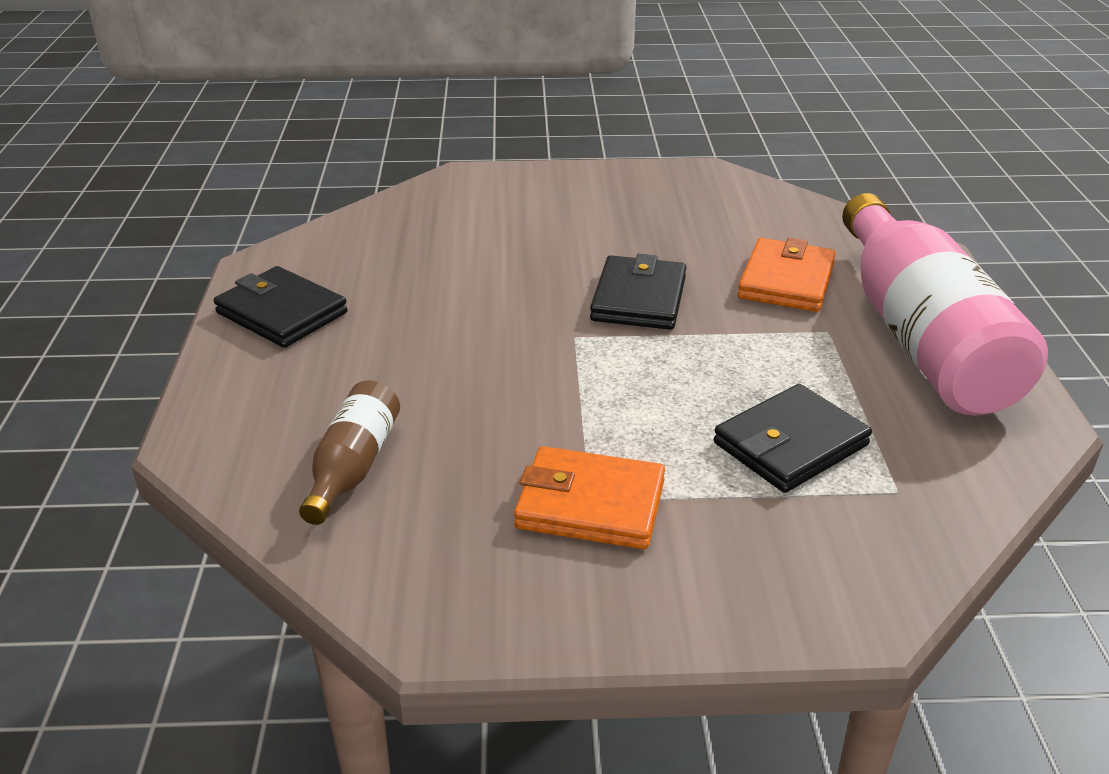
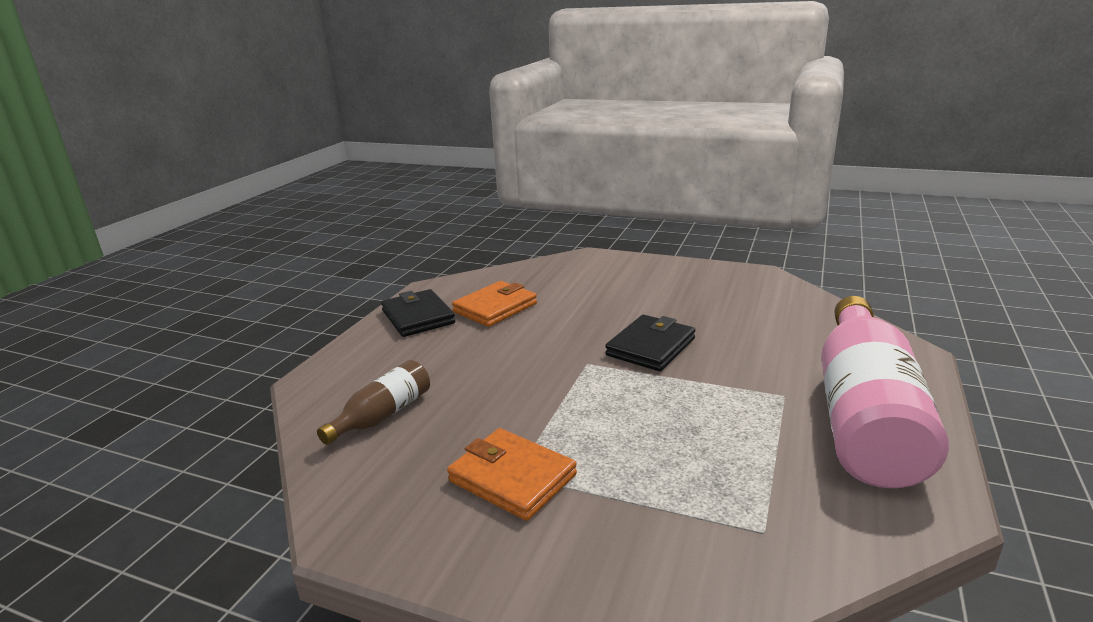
camera: 25 degrees right, 10 degrees down
(786, 281) = (773, 354): orange wallet -> orange wallet (495, 308)
(790, 444) = (695, 472): black wallet -> none

